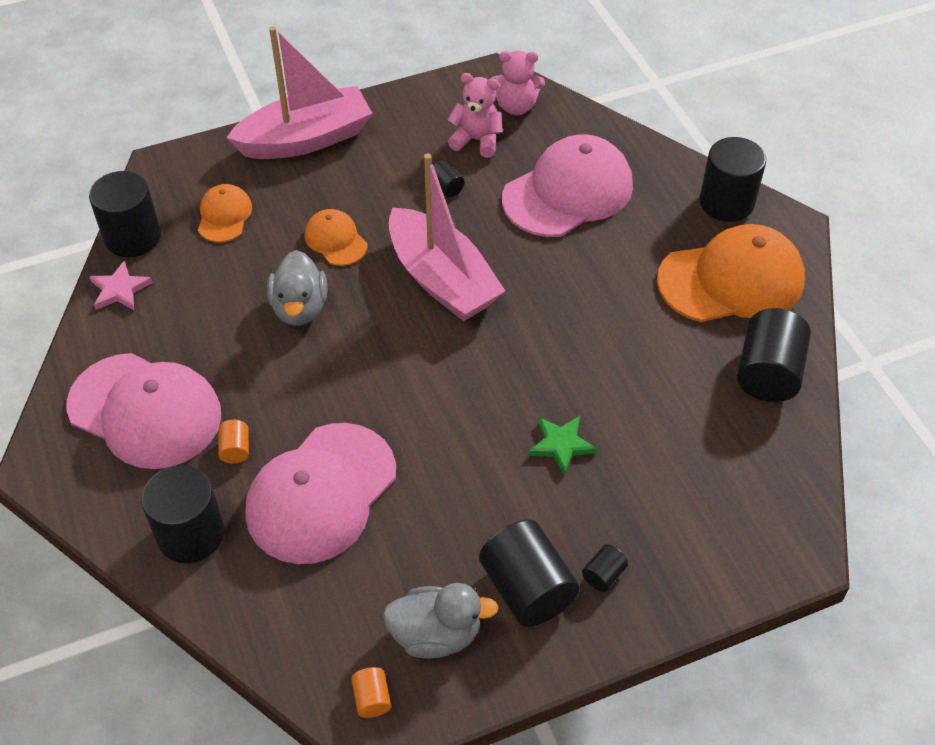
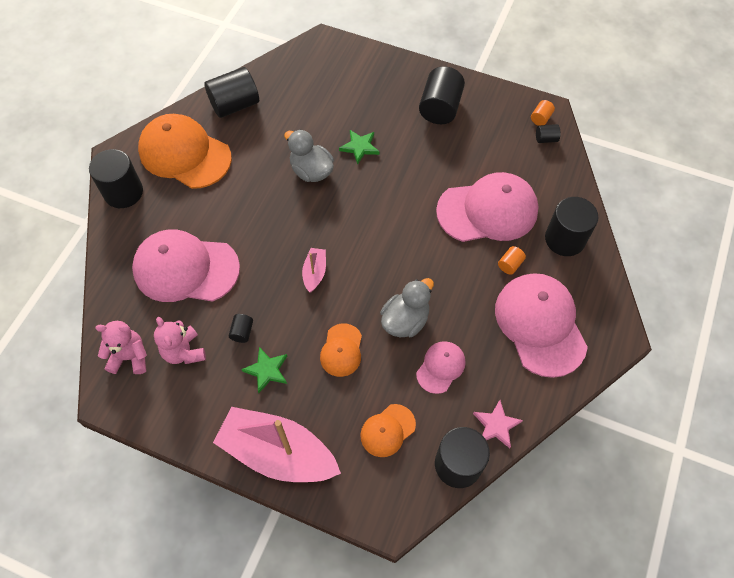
camera: 135 degrees left, 10 degrees up
(221, 296) = (441, 367): none -> pink cap
(386, 179) = (267, 370): none -> green star
(436, 634) = (493, 120): grey duck -> grey duck (311, 171)
(442, 280) = (315, 272): pink boat -> pink boat, size x0.44
(516, 106) = (130, 357): pink teddy bear -> pink teddy bear turned 45 degrees counterclockwise
(603, 575) = (405, 90): black cylinder -> black cylinder (546, 139)

